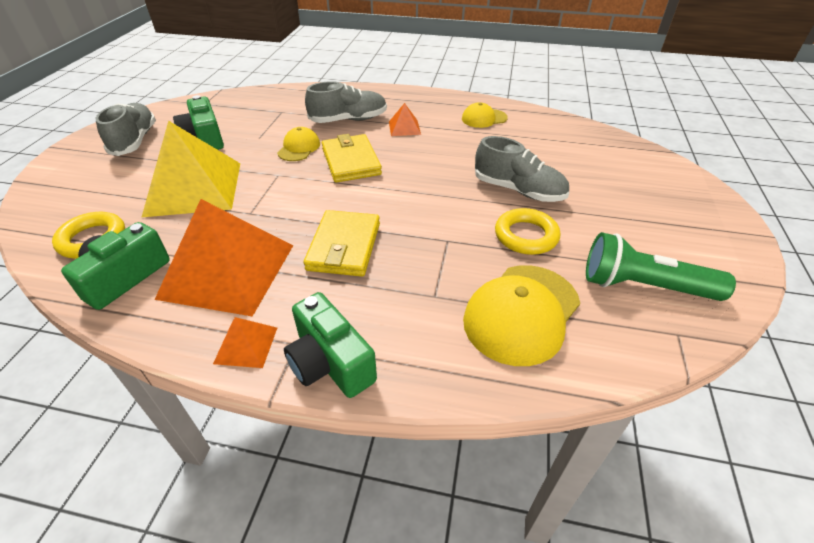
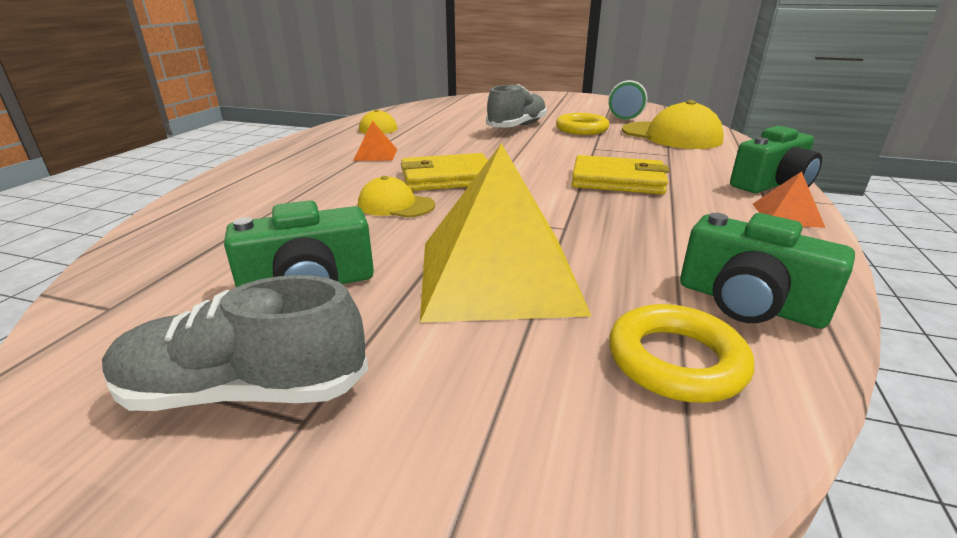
camera: 85 degrees left, 15 degrees down
(228, 271) = (687, 231): orange pyramid -> none
(348, 120) = (330, 179): grey shoe -> none

